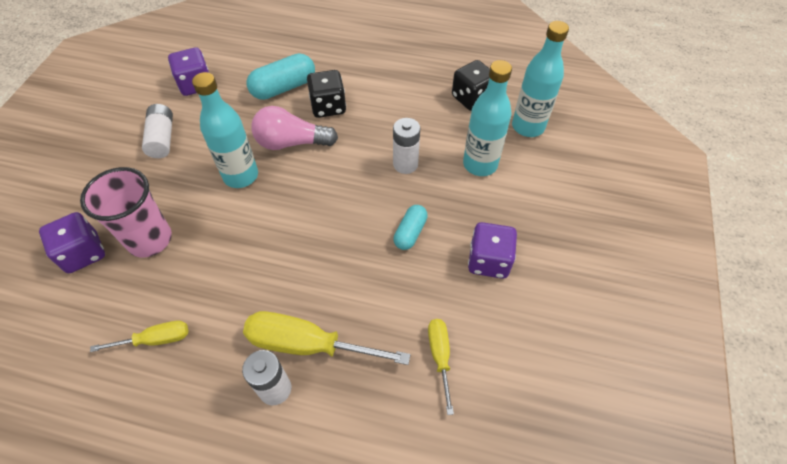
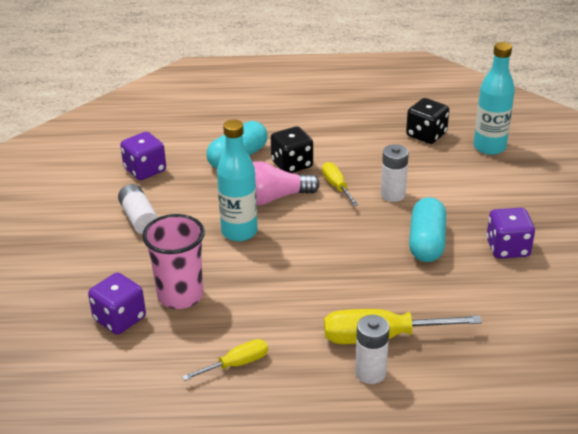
camera: 15 degrees left, 20 degrees down
(410, 232) = (426, 242): turquoise capsule -> turquoise capsule, size x1.64
(440, 357) = (502, 320): yellow screwdriver -> yellow screwdriver (336, 186)
(480, 164) = (461, 182): turquoise bottle -> none

